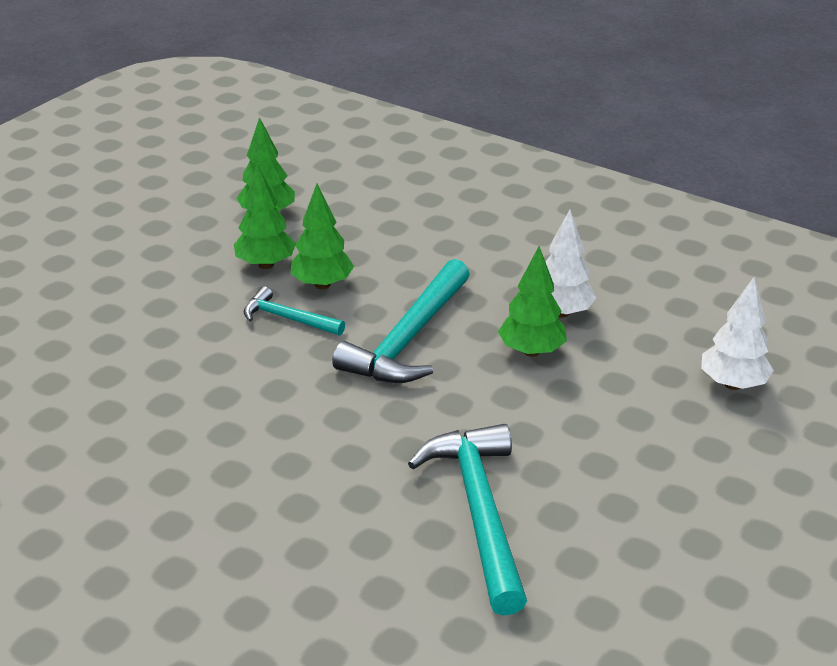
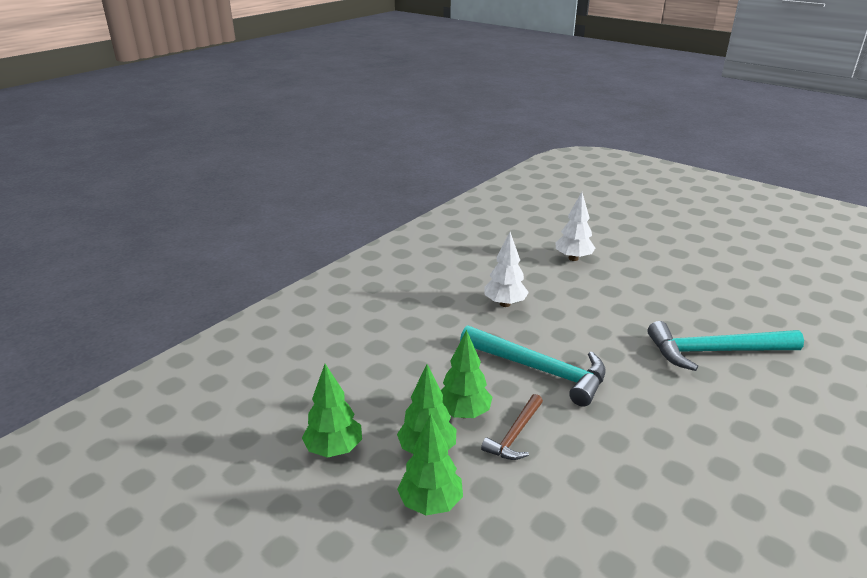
camera: 85 degrees left, 5 degrees down
(288, 318) = (515, 435): turquoise hammer -> brown hammer
(531, 351) = (549, 319): green tree -> green tree (430, 503)

